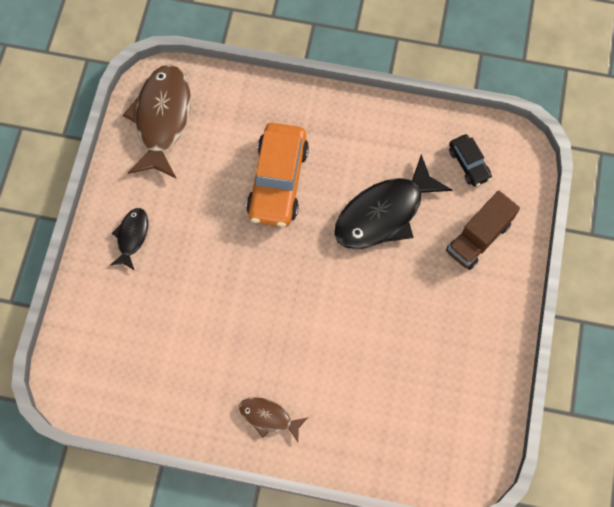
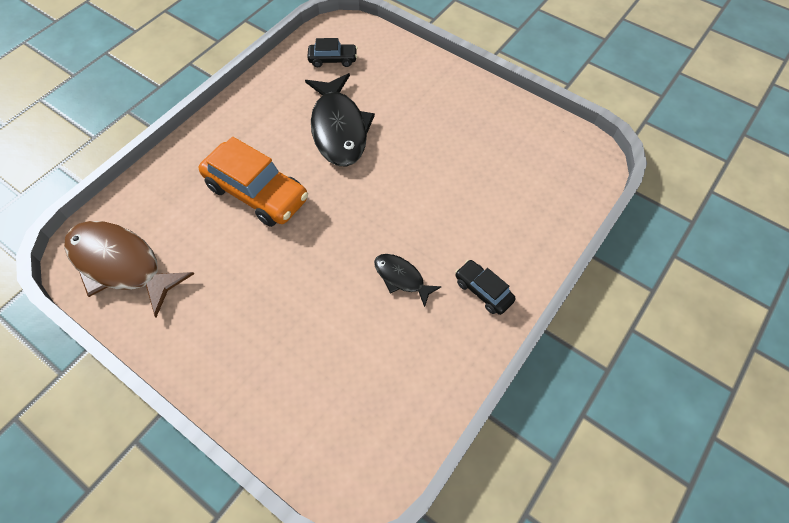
camera: 65 degrees left, 10 degrees down
(132, 237) = (227, 344): black fish -> black fish (401, 278)
(269, 417) = (483, 291): brown fish -> black car
(478, 238) = (398, 78): brown truck -> none

